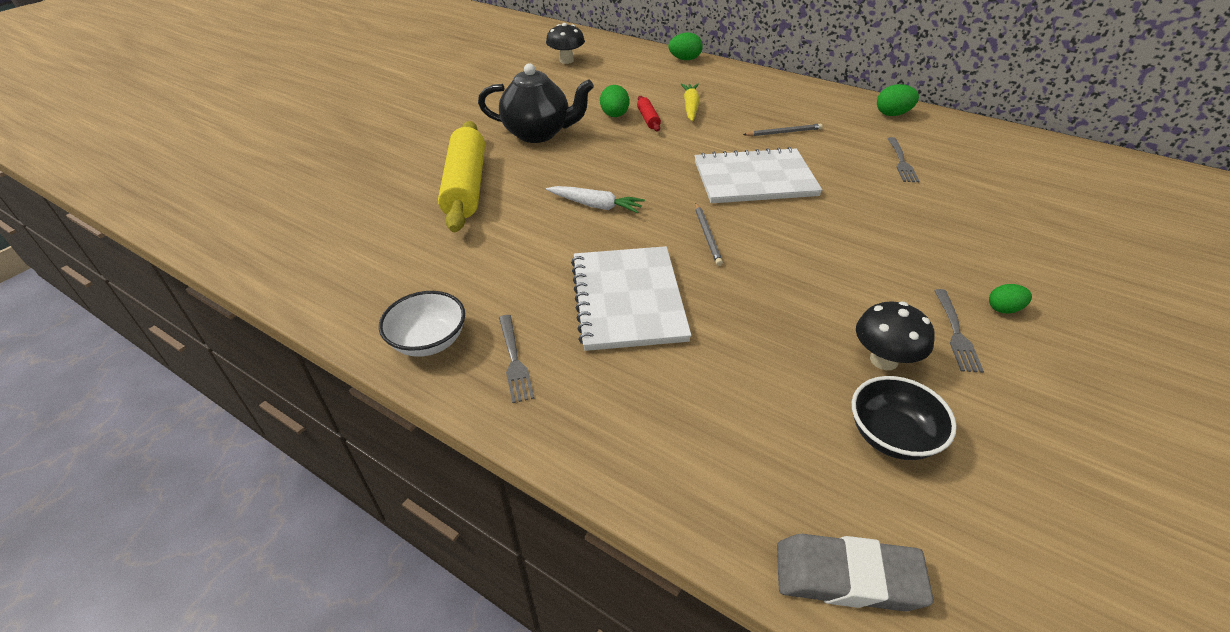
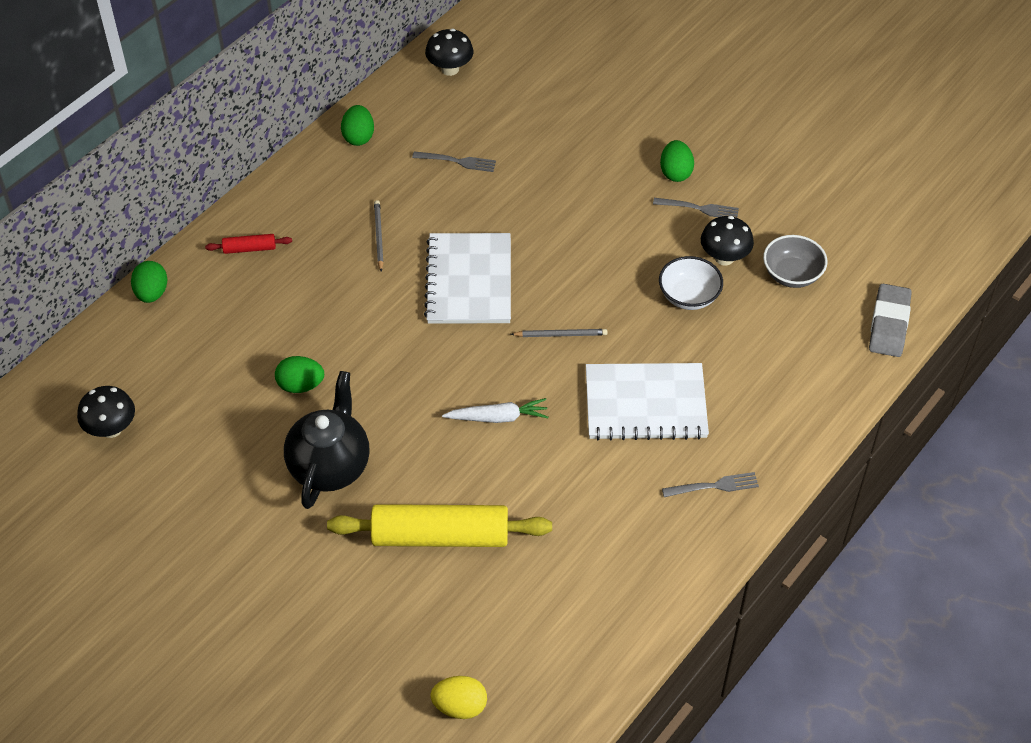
camera: 85 degrees left, 10 degrees up
(295, 208) = (460, 706): none -> yellow egg
(429, 341) = (688, 549): white bowl -> white bowl (689, 296)
(595, 205) = (498, 417): white carrot -> white carrot turned 60 degrees clockwise
(648, 119) = (318, 353): red rolling pin -> red rolling pin (249, 249)
(690, 107) = (296, 308): yellow carrot -> none
(892, 436) = (792, 274): black bowl -> grey bowl
(1004, 309) = (675, 172): green egg -> green egg, size x1.51
(1021, 148) = (450, 69): none -> black mushroom

